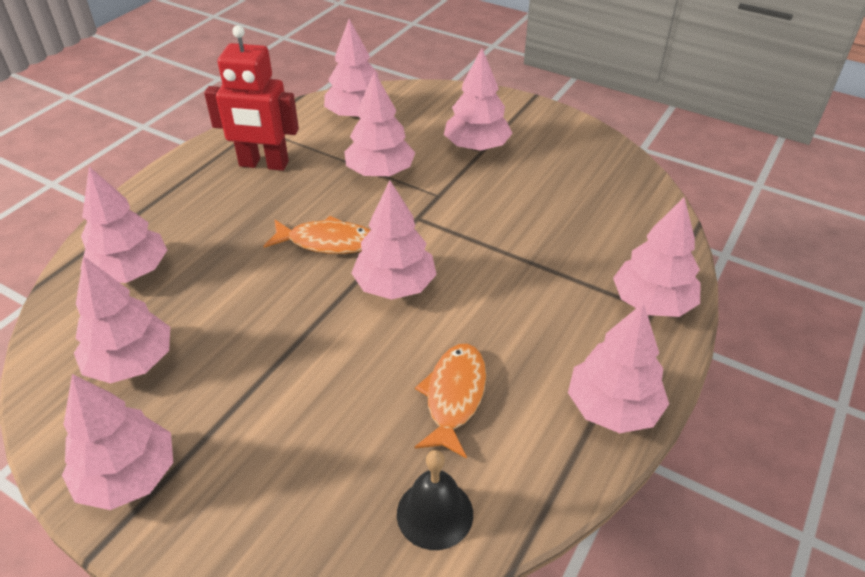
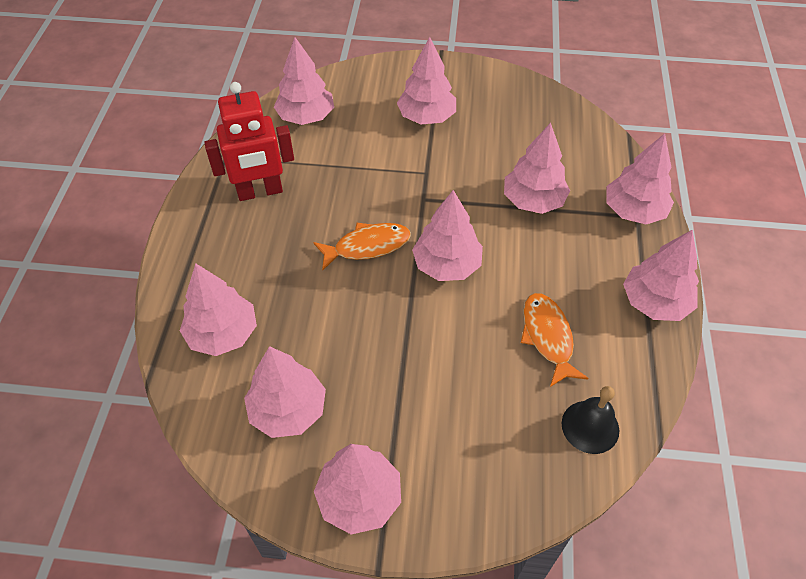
camera: 25 degrees left, 10 degrees up
(380, 172) = (365, 167): pink tree -> pink tree (533, 201)

